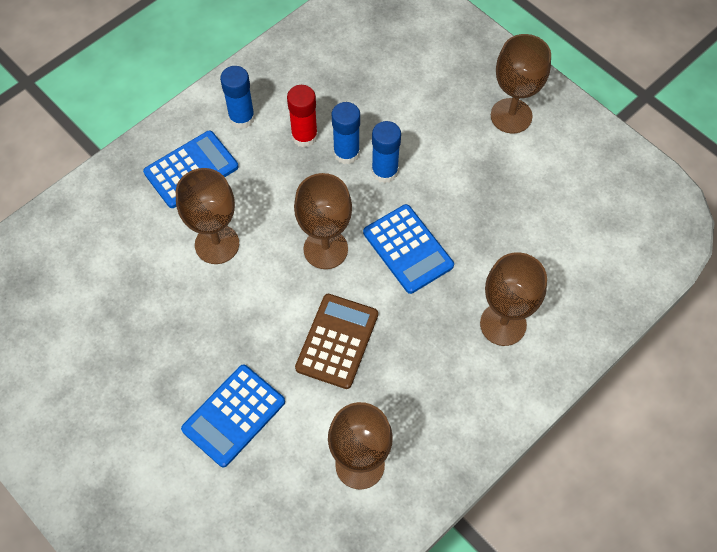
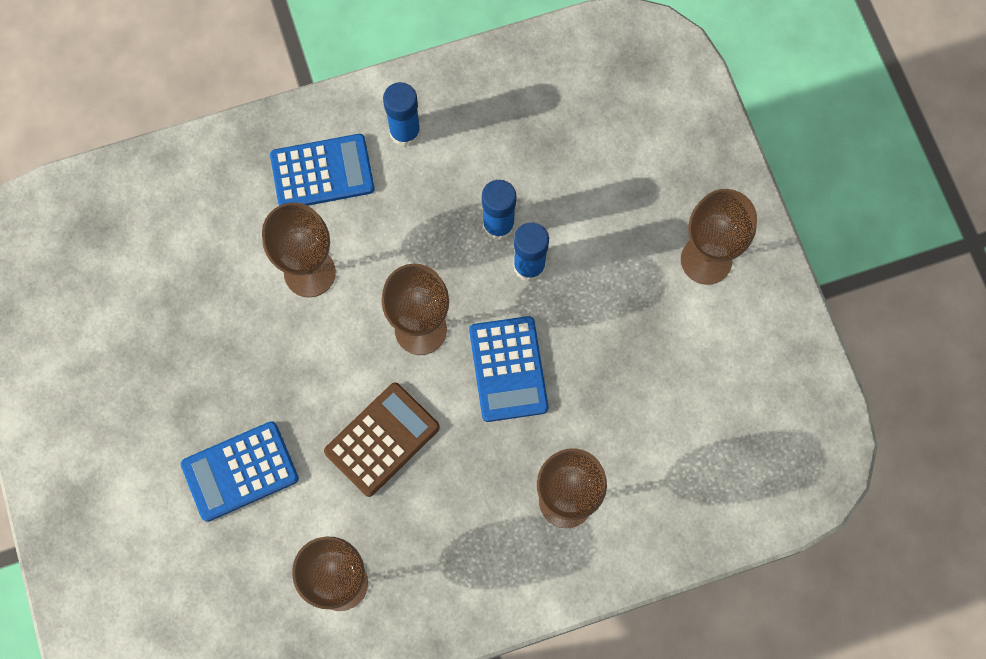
camera: 25 degrees right, 10 degrees up
(304, 136) = (462, 184): red glue stick -> none

